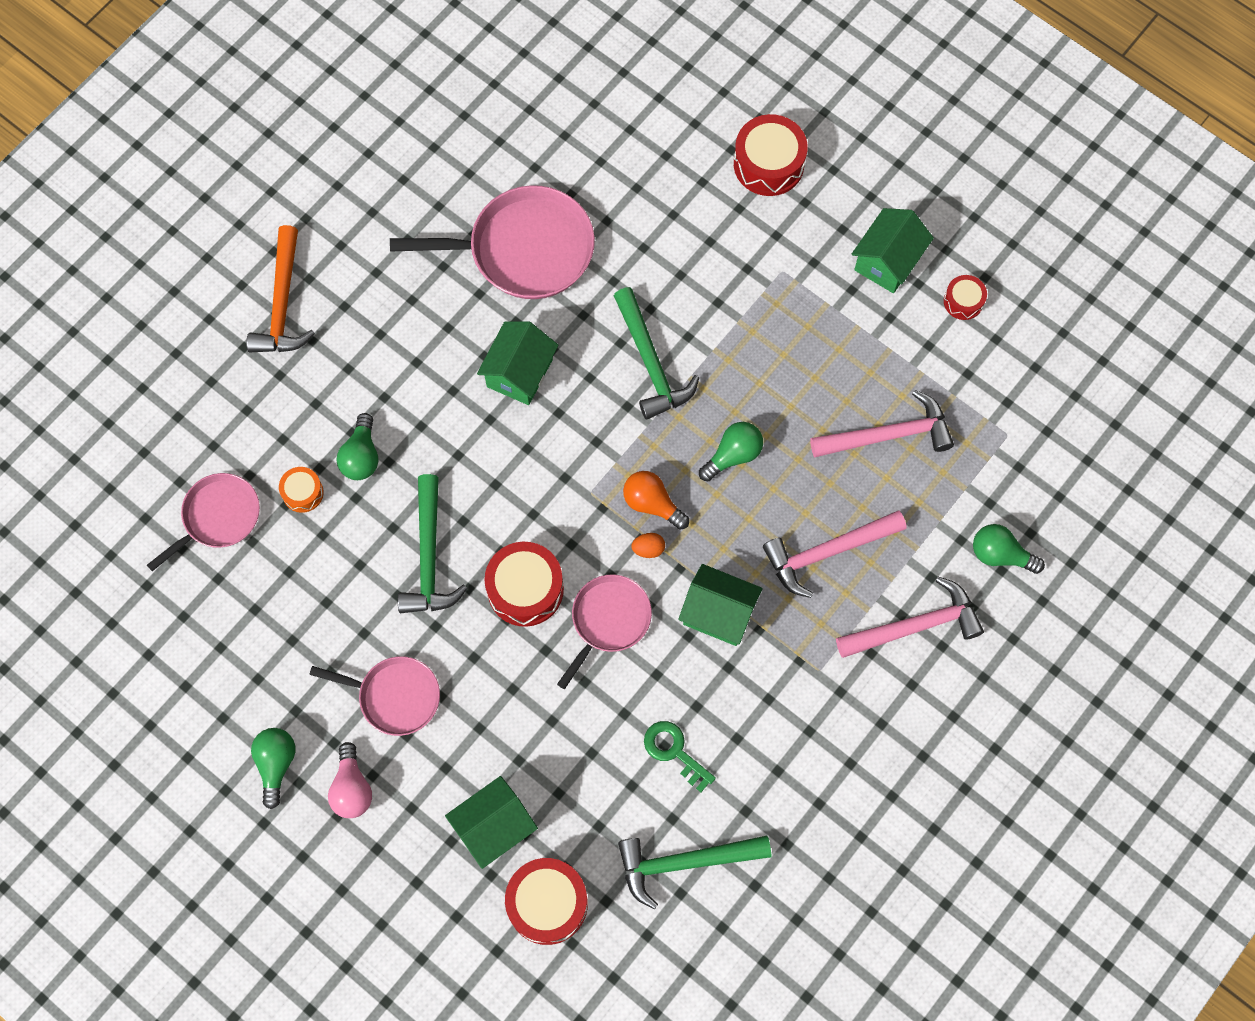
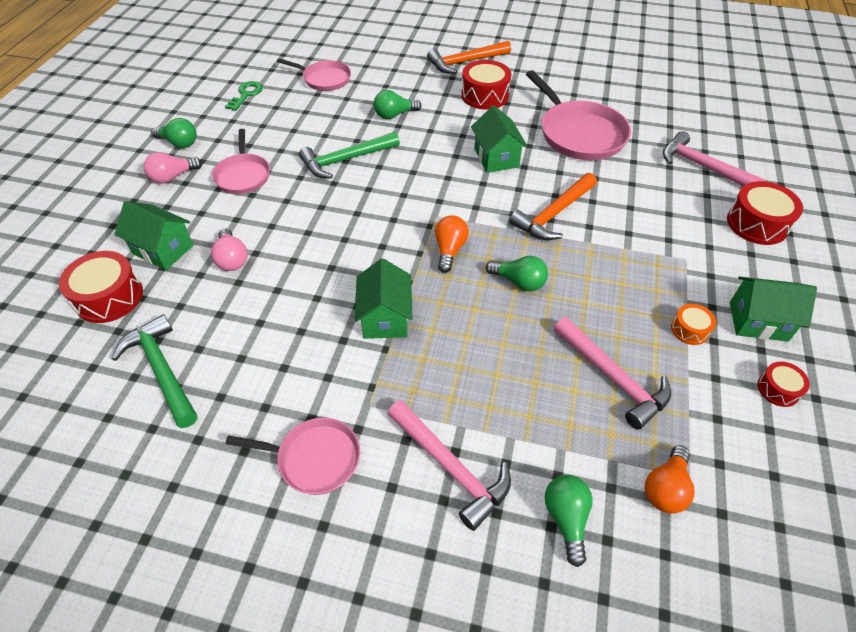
camera: 65 degrees right, 20 degrees down
(276, 764) = (179, 143): green light bulb -> green light bulb turned 45 degrees clockwise
(303, 493) = (357, 102): orange drum -> orange drum (689, 329)
(519, 373) = (496, 158): green house -> green house turned 75 degrees clockwise
(525, 589) = (347, 208): red drum -> red drum (485, 95)
(550, 750) = (232, 259): none -> pink light bulb
(608, 620) = (346, 257): pink pan -> pink pan (314, 458)
(648, 549) = (413, 260): orange egg -> none
(651, 363) = (554, 214): green hammer -> orange hammer
(674, 751) = (257, 330): green key -> green key (246, 94)
(827, 552) = (479, 372): pink hammer -> pink hammer (702, 167)
(1009, 460) = (665, 488): none -> orange light bulb

